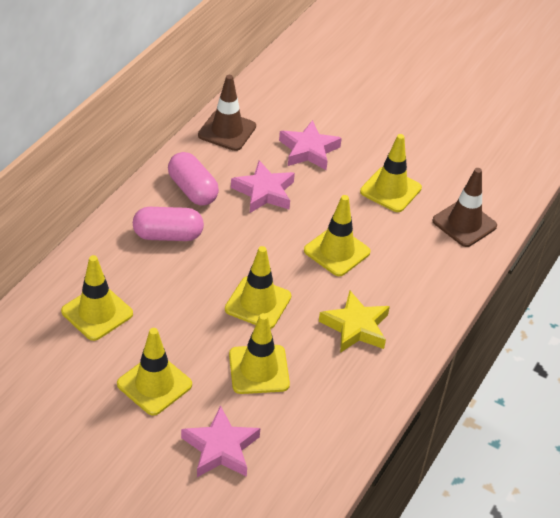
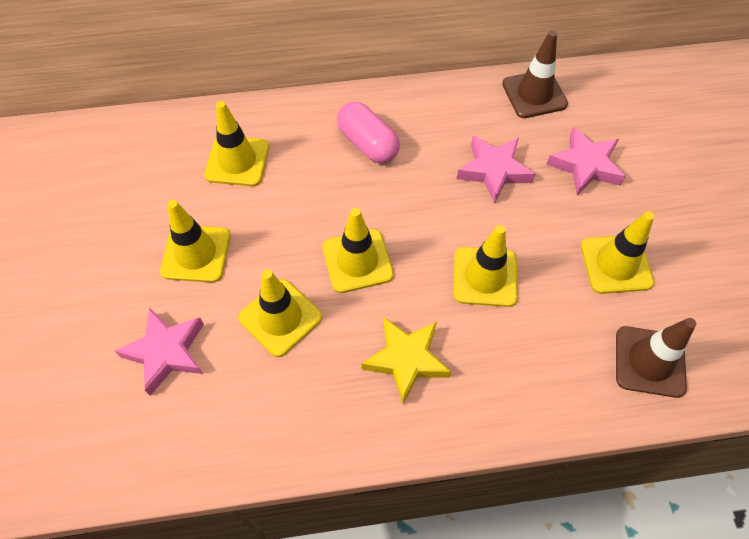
camera: 55 degrees right, 15 degrees up
(192, 190) = (437, 122): pink capsule -> none

